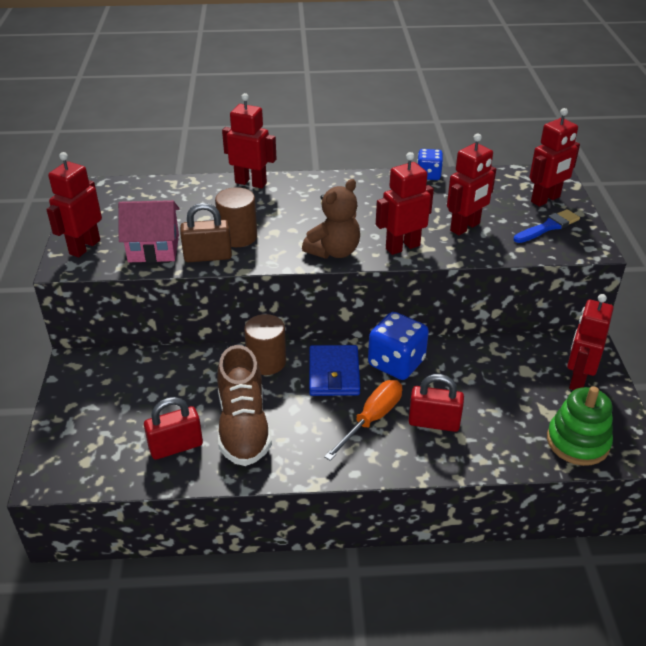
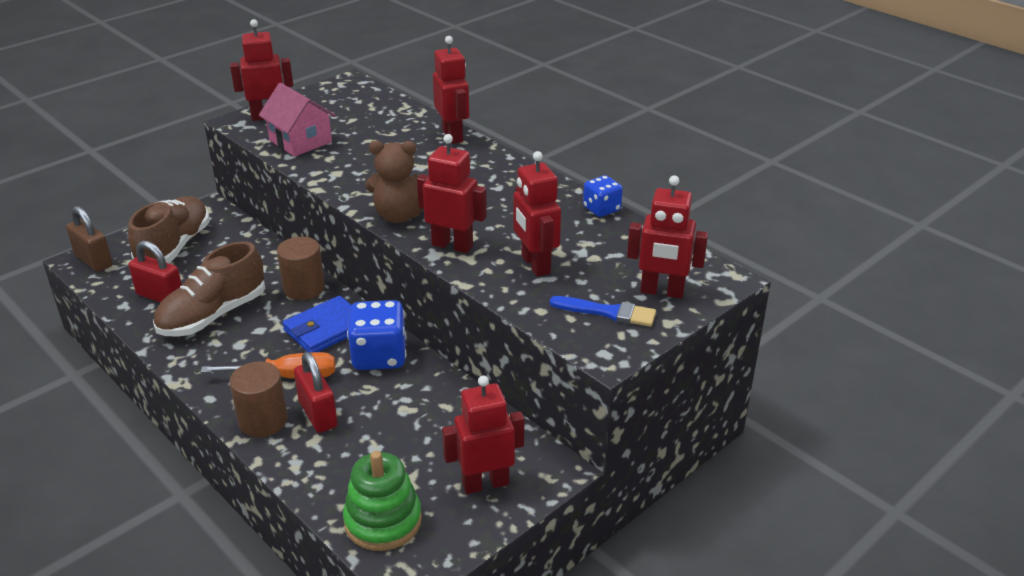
camera: 50 degrees right, 5 degrees down
(108, 408) = (174, 247): none -> brown shoe
(208, 256) = (318, 166): brown padlock -> brown padlock (94, 261)
(238, 236) = (363, 166): brown cylinder -> brown cylinder (263, 421)
(465, 227) = (535, 265): red robot -> red robot turned 60 degrees clockwise

